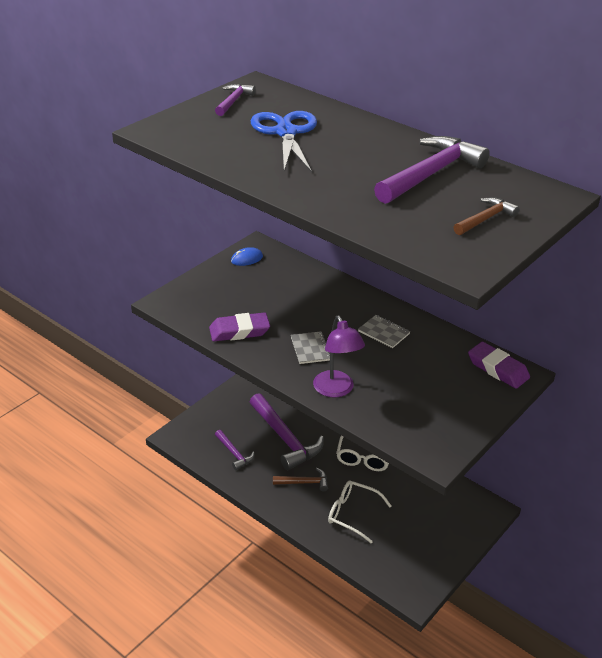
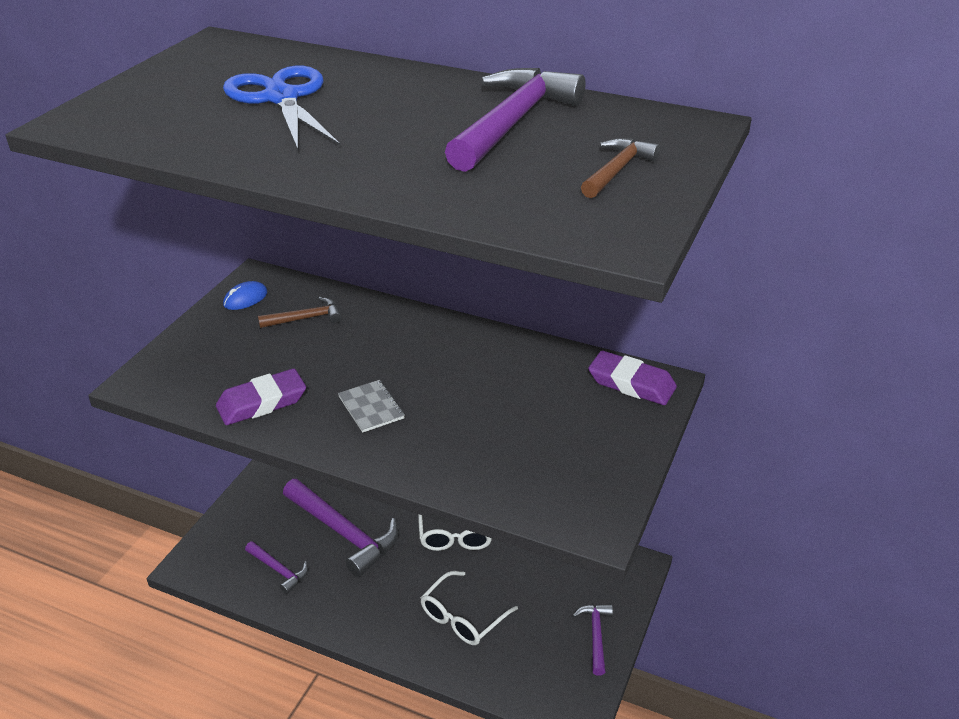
camera: 15 degrees left, 0 degrees up
(233, 101) = (188, 68): purple hammer -> purple hammer (595, 635)
(304, 482) = (386, 589): brown hammer -> brown hammer (306, 318)
(336, 390) = (426, 460): purple lamp -> none
(352, 514) = (462, 617): white glasses -> white glasses turned 60 degrees counterclockwise
(384, 332) = (465, 364): grey notebook -> none

